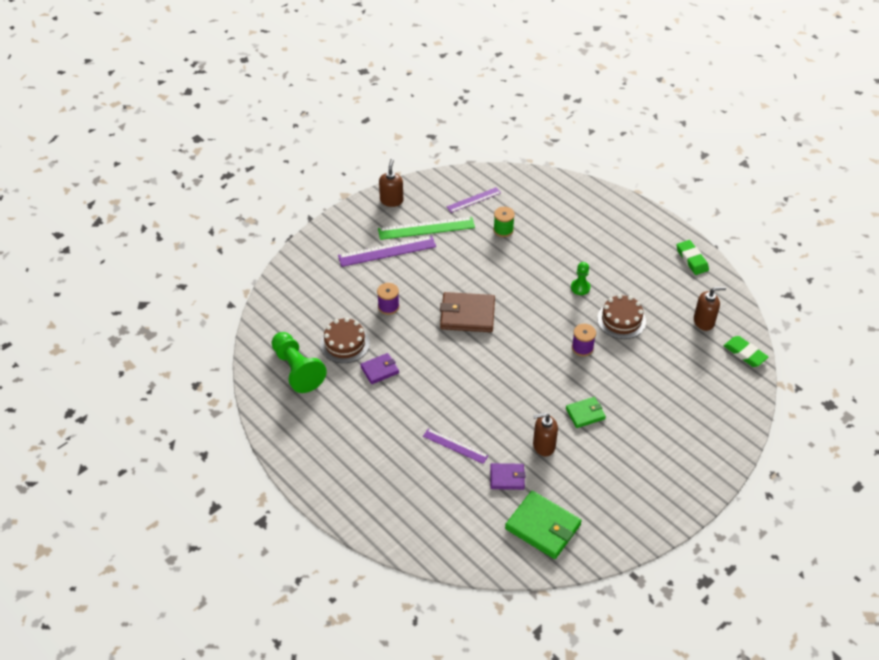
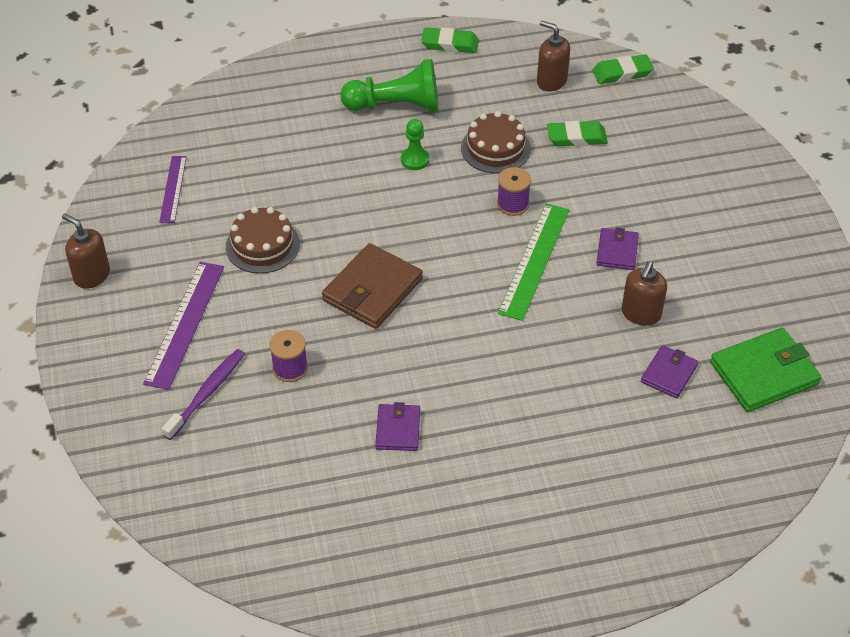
camera: 60 degrees left, 0 degrees up
(297, 369) = (325, 530): green pawn -> green pawn (396, 106)
(345, 343) = (319, 449): brown cake -> brown cake (262, 245)
(349, 282) = (207, 393): none -> purple toothbrush
(426, 228) = (180, 261): green ruler -> green ruler (534, 260)
(455, 446) = (585, 404): purple ruler -> none
(503, 230) = (254, 185): green spool -> none
(585, 414) = (617, 251): green wallet -> purple wallet
(665, 354) = (576, 137): none -> green eraser
(704, 321) = (551, 81): brown soap dispenser -> brown soap dispenser turned 75 degrees counterclockwise

